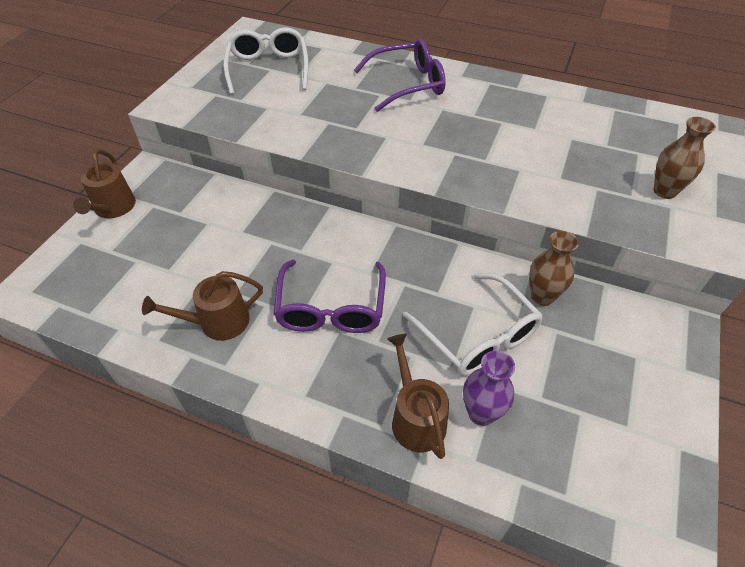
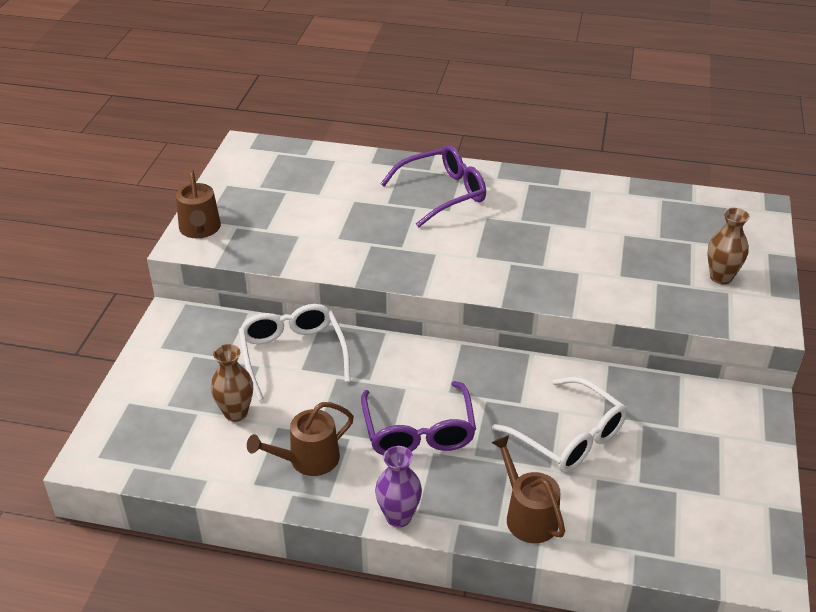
camera: 10 degrees left, 10 degrees down
(113, 208) = (149, 362): brown watering can -> brown watering can (200, 229)
(268, 69) = (284, 191): white glasses -> white glasses (293, 355)
(481, 413) = (587, 503): purple vase -> purple vase (398, 517)
(542, 296) = (623, 394): brown vase -> brown vase (236, 413)

